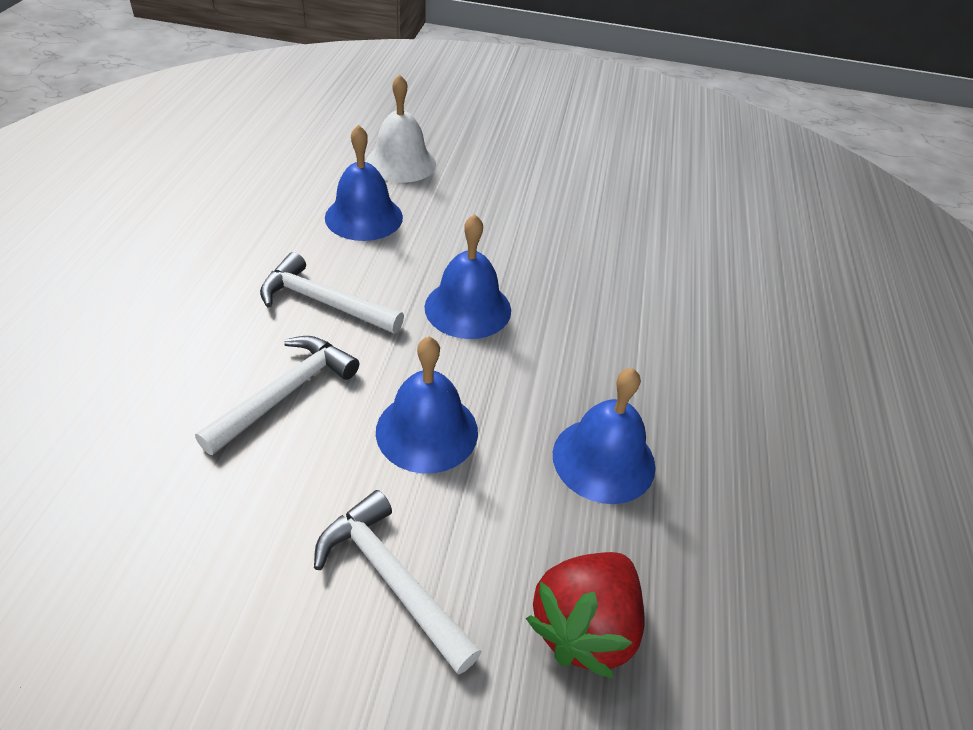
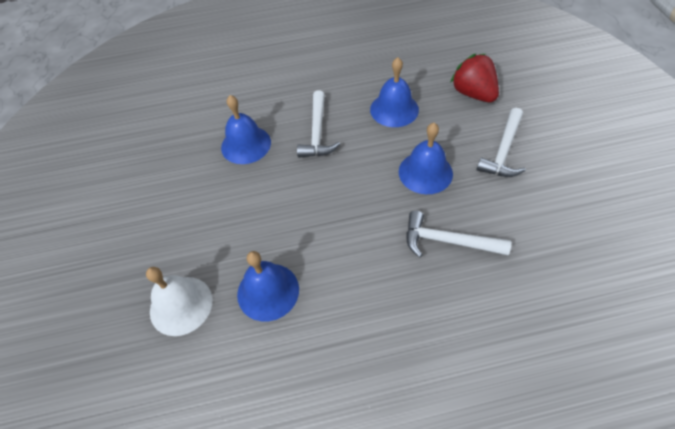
camera: 105 degrees left, 10 degrees up
(324, 302) = (369, 264): white hammer -> white hammer (317, 132)
(468, 308) = (328, 192): blue bell -> blue bell (246, 144)
(585, 627) = (473, 94): red strawberry -> red strawberry turned 135 degrees counterclockwise

